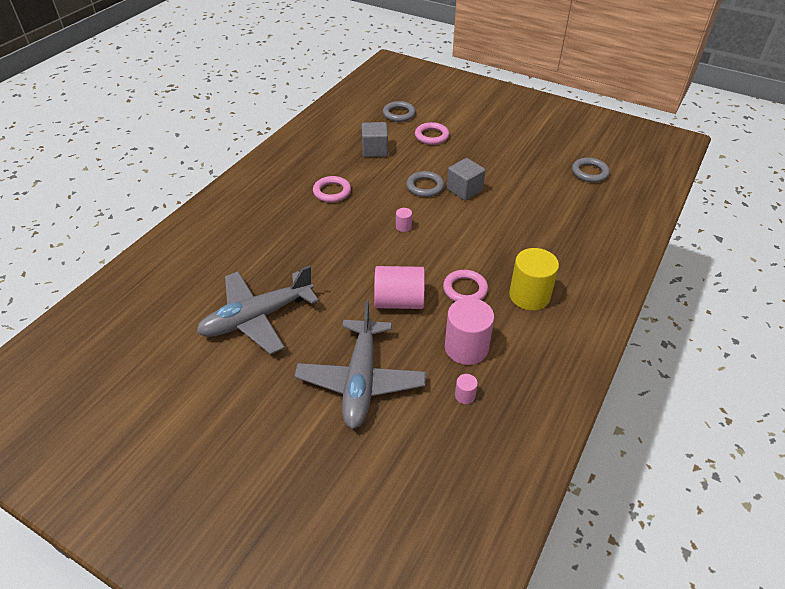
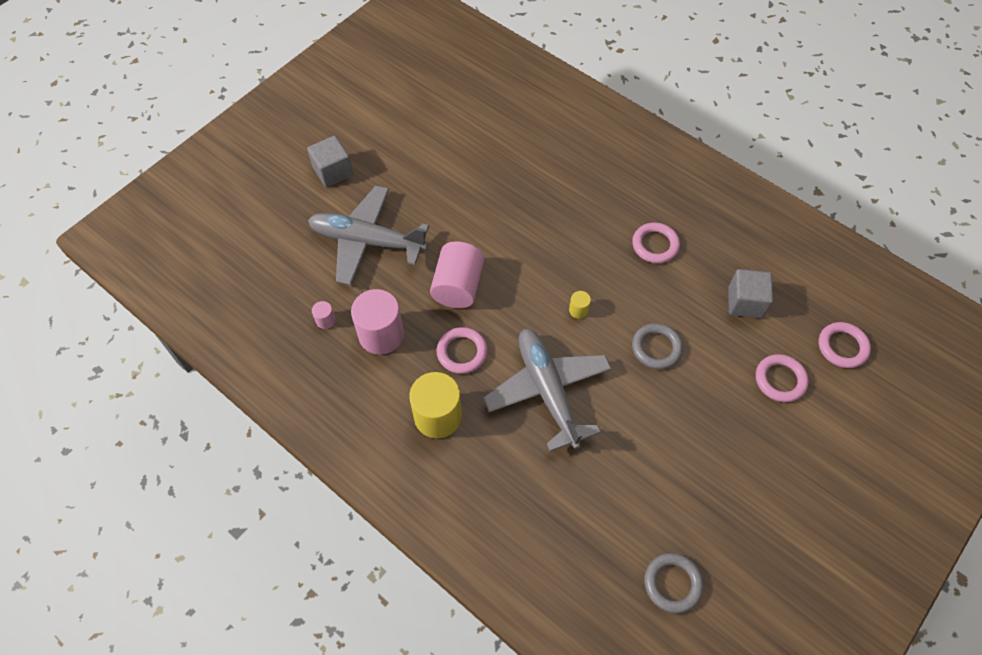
camera: 100 degrees right, 15 degrees up
(257, 318) = (463, 169): grey plane -> grey plane (547, 391)
(399, 114) = (842, 347): grey ring -> pink ring
(403, 227) = (578, 310): pink cylinder -> yellow cylinder
(464, 190) = (645, 394): grey cube -> grey cube (333, 172)

